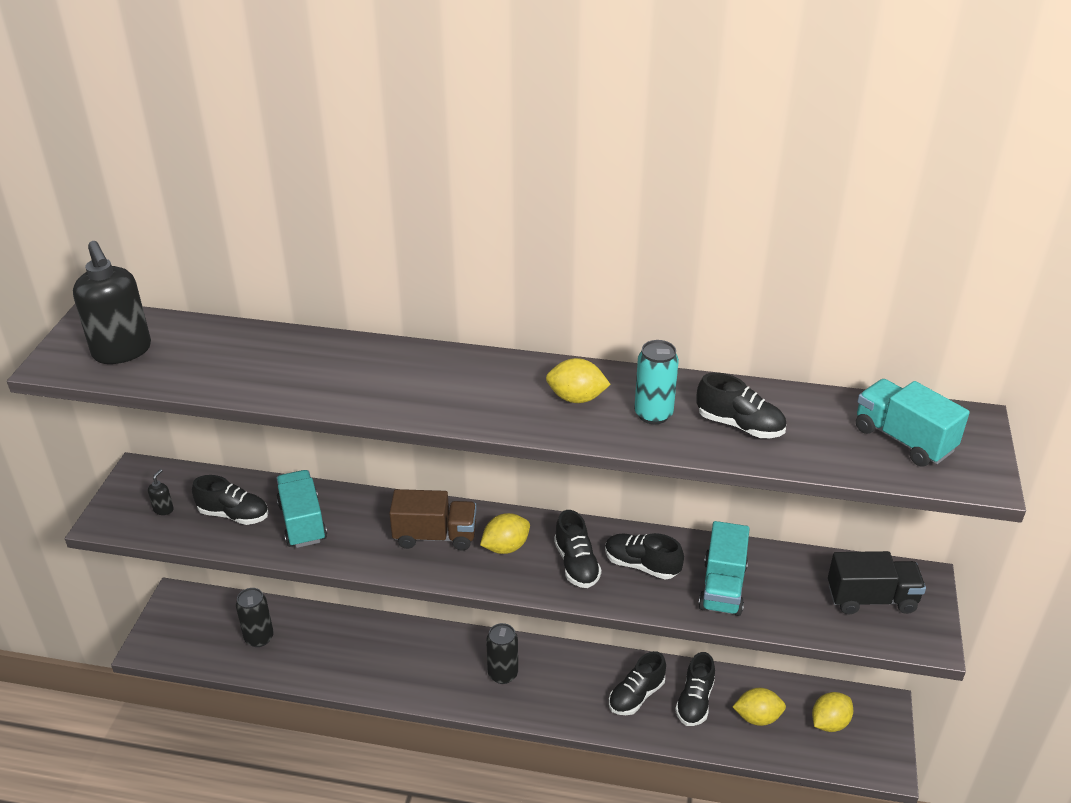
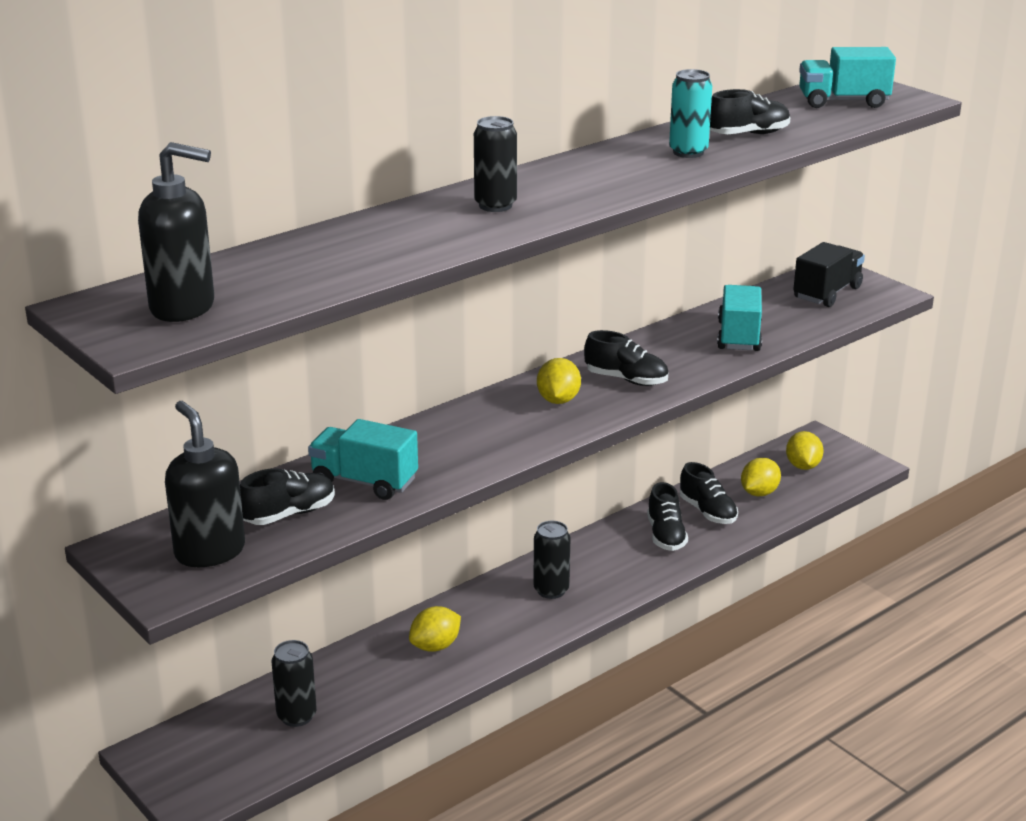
camera: 50 degrees left, 10 degrees down
(163, 509) = (209, 551): black soap dispenser -> black soap dispenser, size x2.50
(425, 380) = (495, 205): none -> black can
(435, 536) = (492, 425): brown truck -> none
(576, 398) = (622, 167): yellow lemon -> yellow lemon (435, 646)
(641, 565) = (668, 355): black shoe -> none
(722, 587) = (739, 336): turquoise truck -> turquoise truck turned 135 degrees counterclockwise

